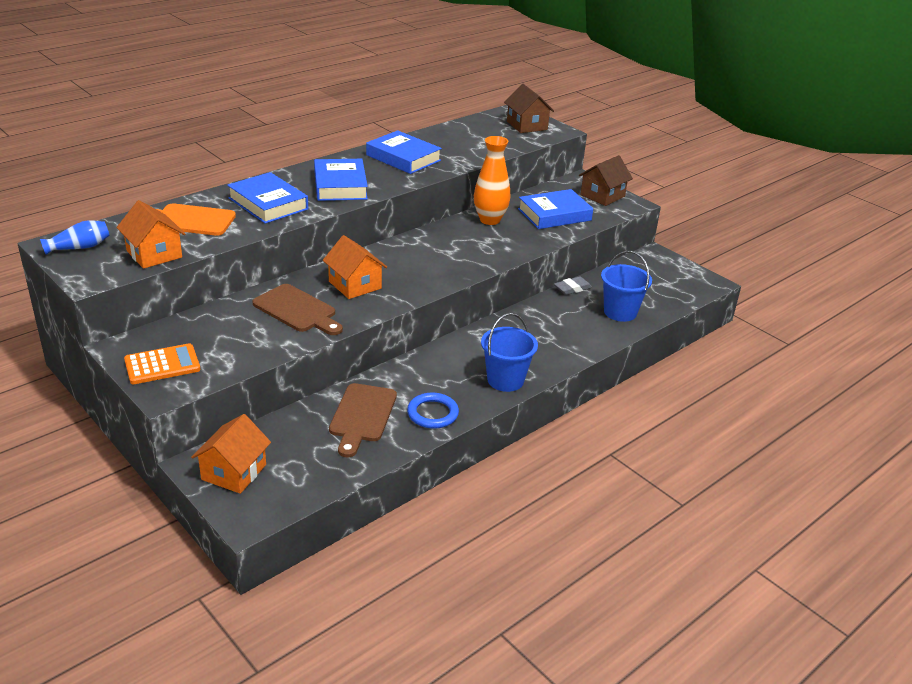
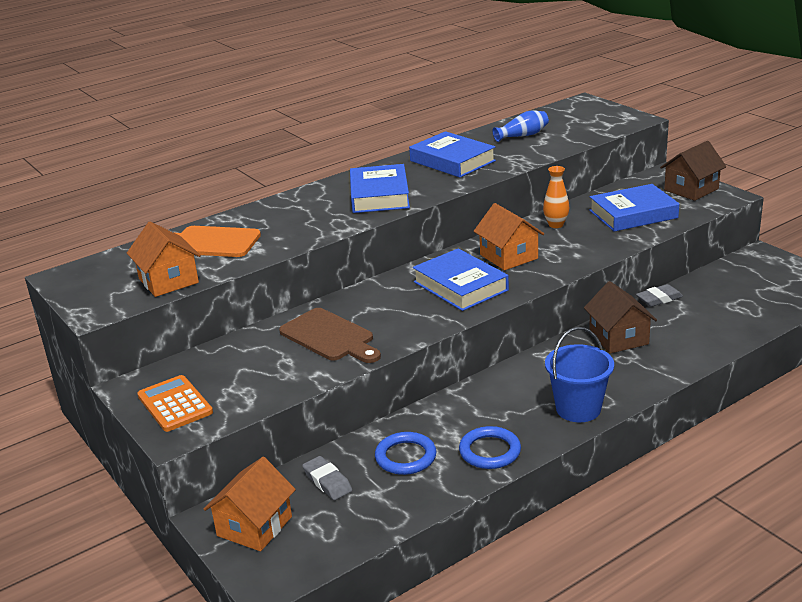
camera: 10 degrees right, 5 degrees down
(79, 247) = (89, 278): blue vase -> blue vase (522, 135)
(162, 365) = (175, 404): orange calculator -> orange calculator turned 105 degrees counterclockwise
(268, 203) = (297, 219): blue book -> blue book (460, 286)
(295, 435) = (327, 482): none -> grey eraser
(355, 285) = (396, 305): orange house -> orange house (508, 256)
(362, 416) = (405, 457): brown cutting board -> blue ring
(490, 220) = (556, 225): orange vase -> orange vase, size x0.61
(527, 125) = (596, 116): brown house -> brown house (618, 338)
(620, 312) = (719, 323): blue bucket -> none

